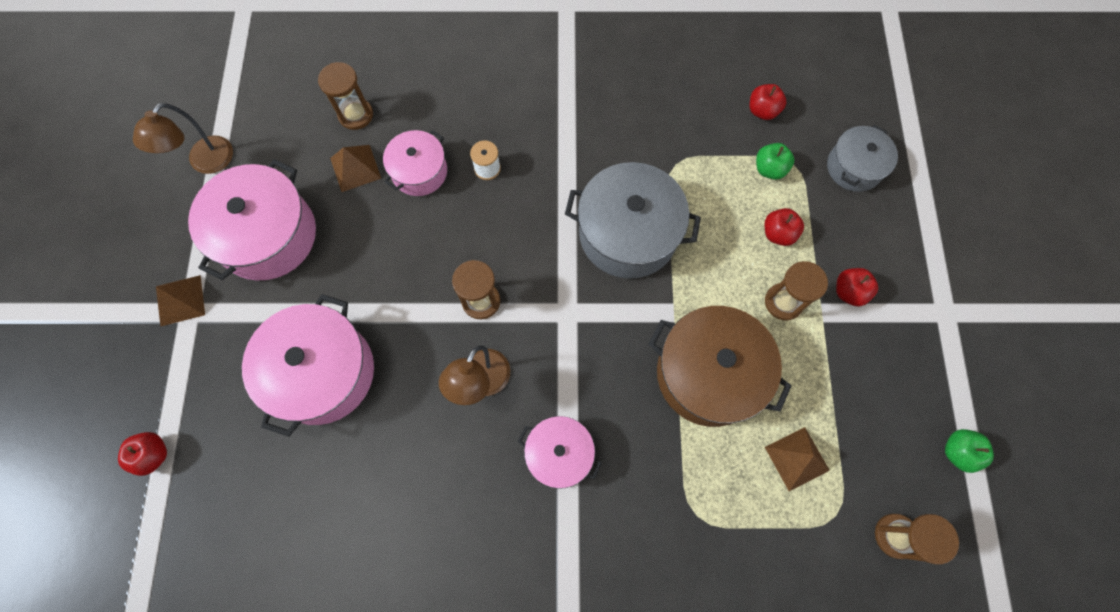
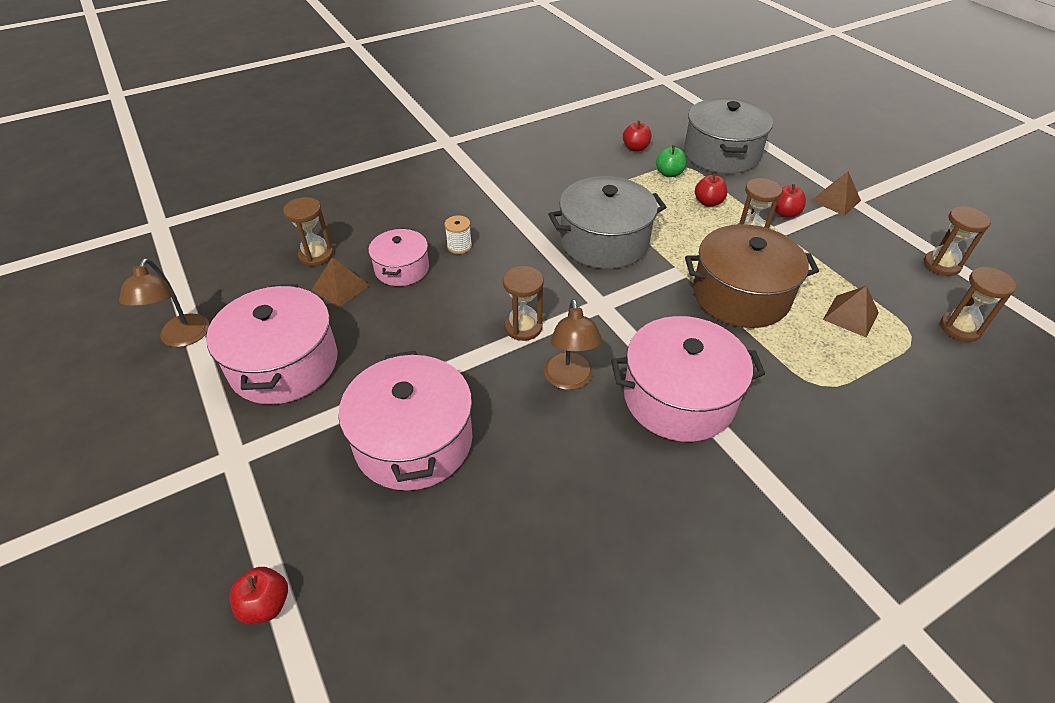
camera: 30 degrees left, 25 degrees down
(180, 300) = (217, 452): brown pyramid -> brown pyramid (835, 200)
(559, 454) = (679, 398): pink pot -> pink pot, size x1.70
(854, 167) = (721, 154): grey pot -> grey pot, size x1.70
(958, 452) = (941, 265): green apple -> brown hourglass

